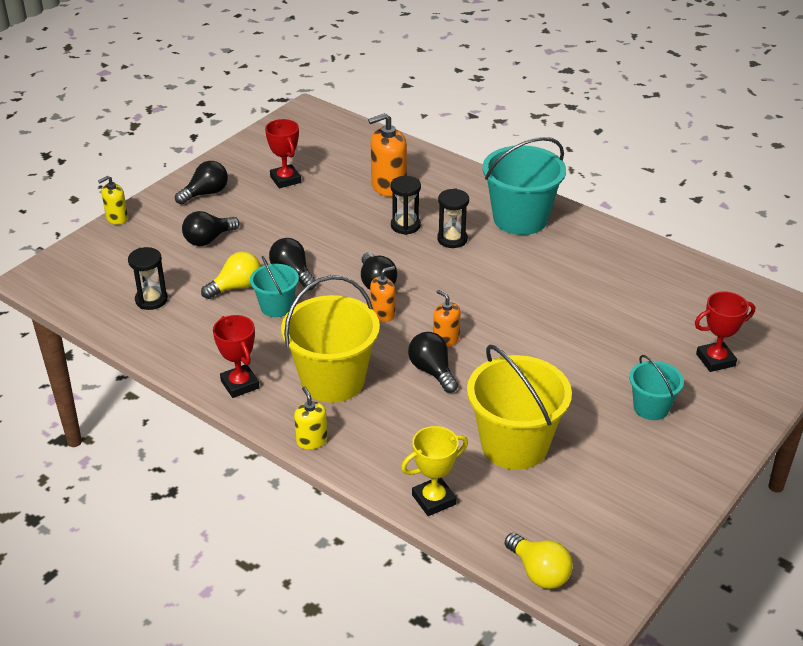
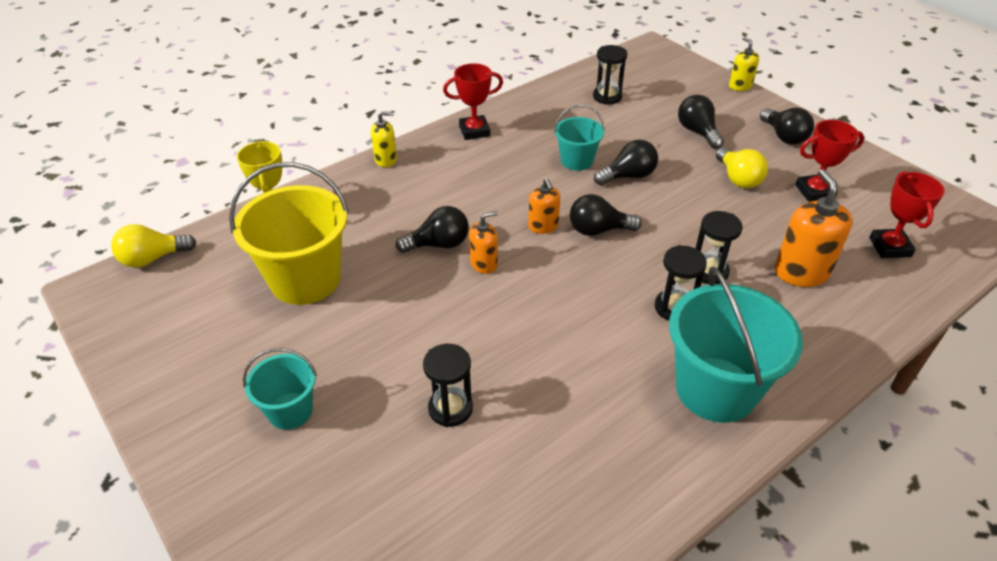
camera: 105 degrees right, 5 degrees up
(236, 287) = (615, 141): yellow light bulb -> yellow light bulb (738, 179)
(333, 380) = (455, 180): yellow bucket -> none
(601, 328) = (450, 408): none -> black hourglass
(715, 360) = (334, 520): red trophy -> red trophy (890, 247)

